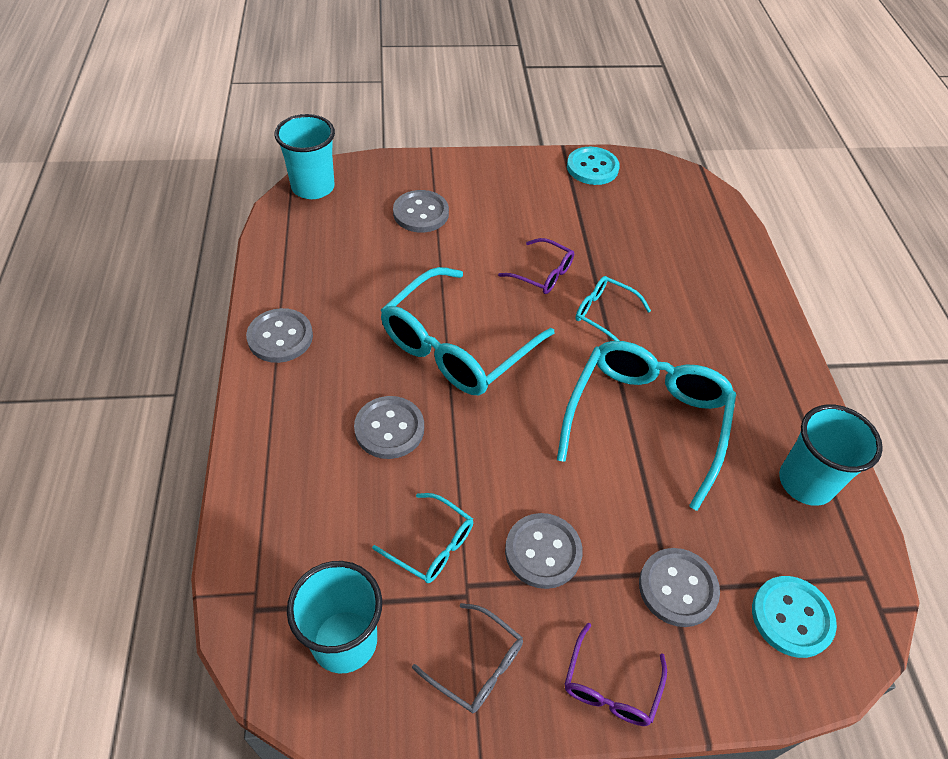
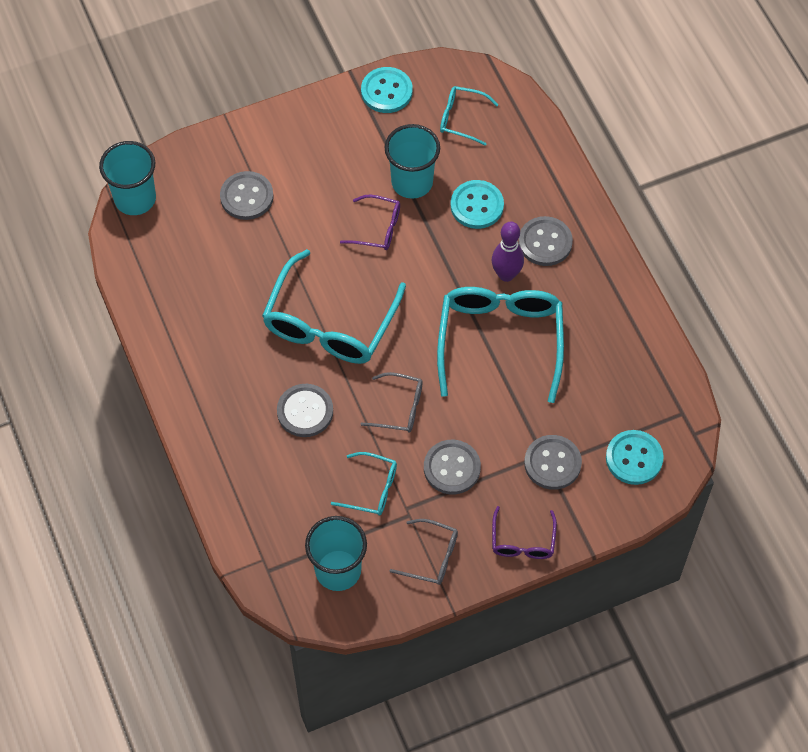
camera: 15 degrees left, 10 degrees up
(280, 337) = (182, 361): grey button -> grey button (545, 242)
(502, 458) = (399, 408): none -> grey glasses
(604, 314) = (441, 253): turquoise glasses -> turquoise glasses (461, 118)
(655, 282) = (477, 206): none -> turquoise button
(671, 354) = (506, 274): none -> purple bowling pin
(806, 482) = (630, 354): turquoise cup -> turquoise cup (412, 182)

